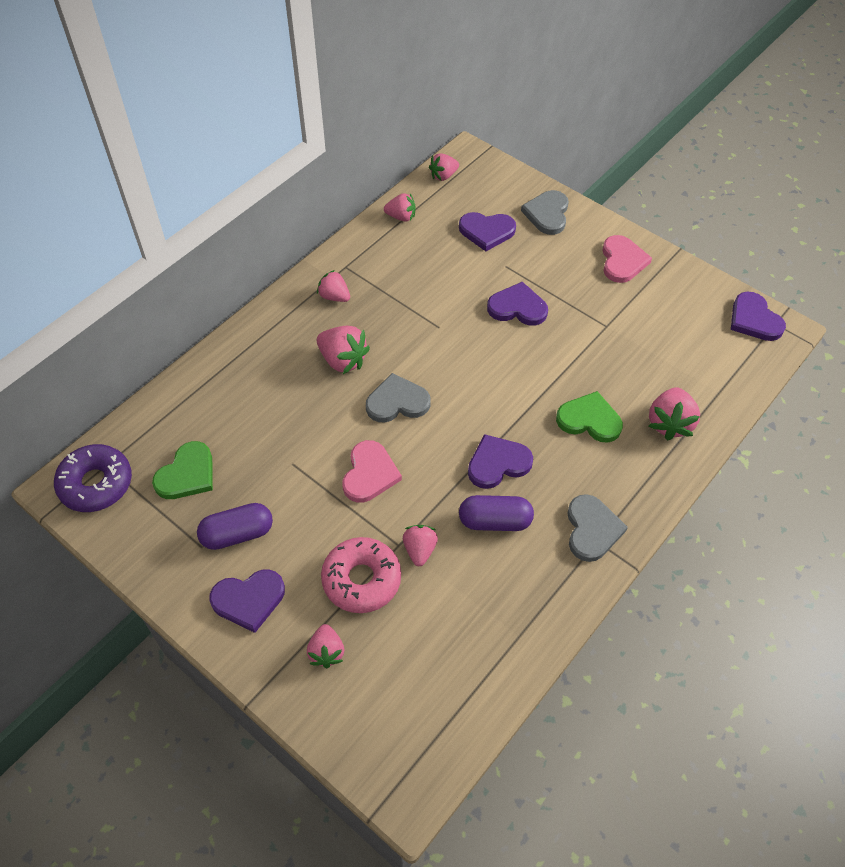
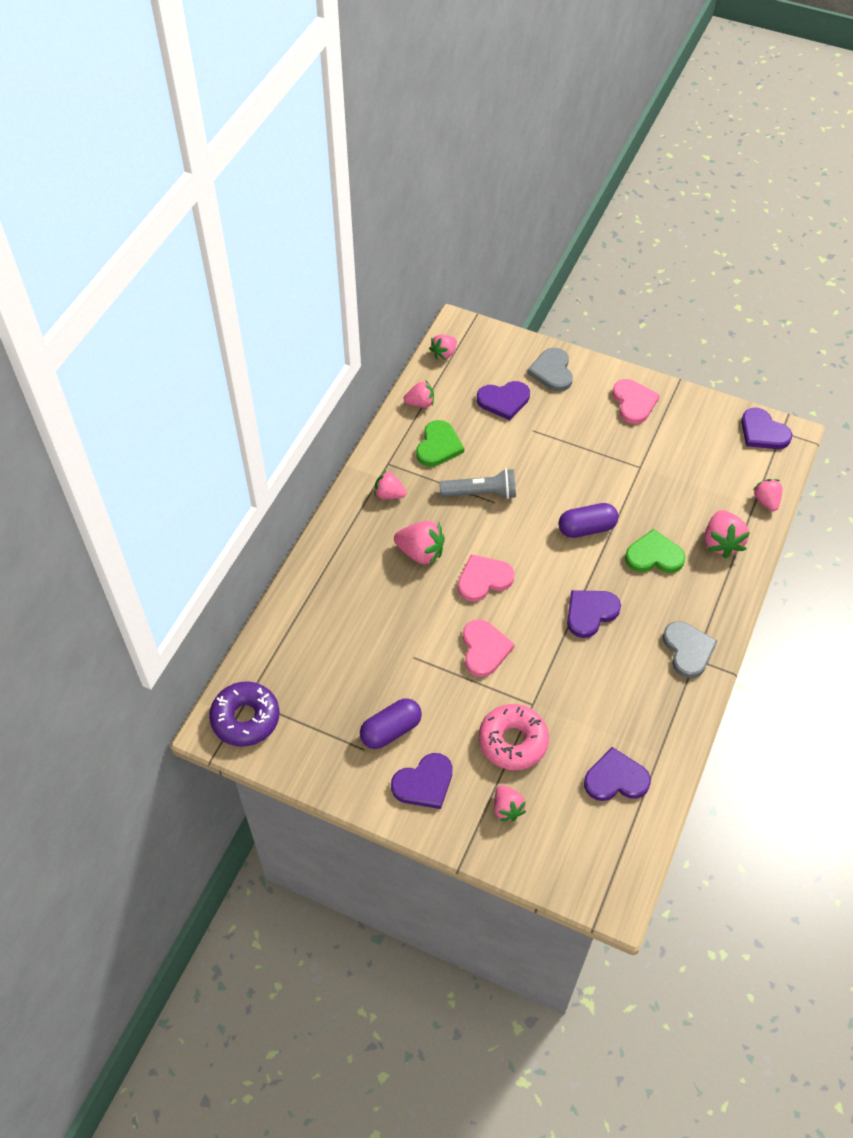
camera: 15 degrees left, 0 degrees up
(187, 474) = (324, 689): green heart -> green heart (438, 446)
(397, 402) = (483, 579): grey heart -> pink heart
(419, 550) = (552, 704): pink strawberry -> pink strawberry (766, 501)
(428, 316) = (481, 493): none -> grey flashlight
(495, 521) = (605, 663): purple capsule -> purple capsule (586, 528)
(517, 307) = (557, 467): purple heart -> purple heart (615, 779)

